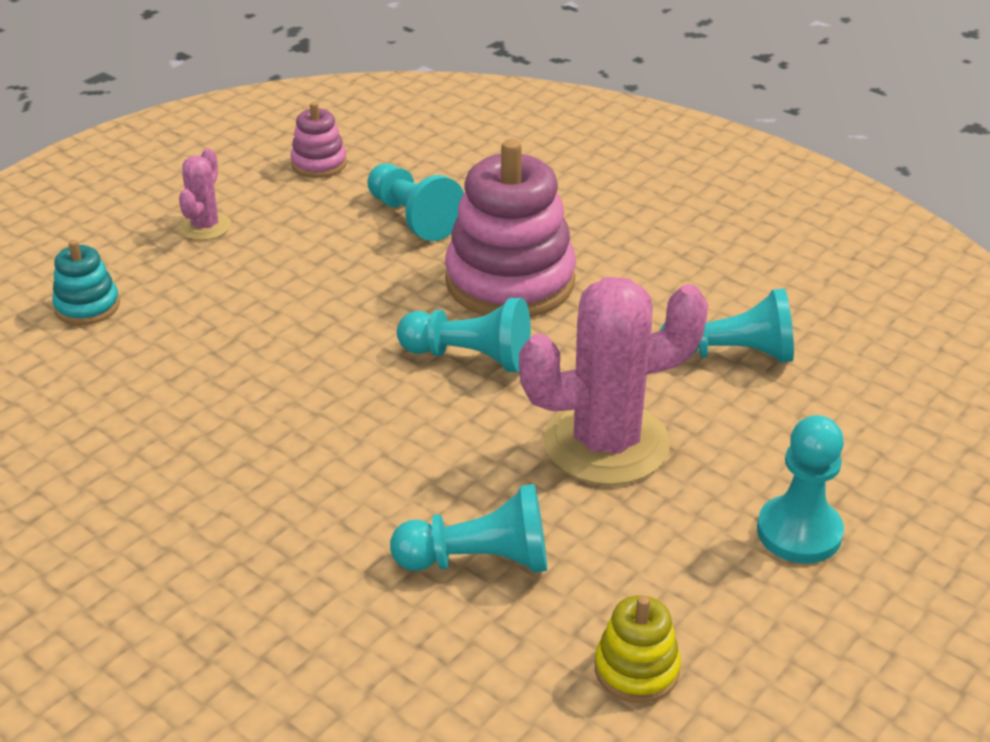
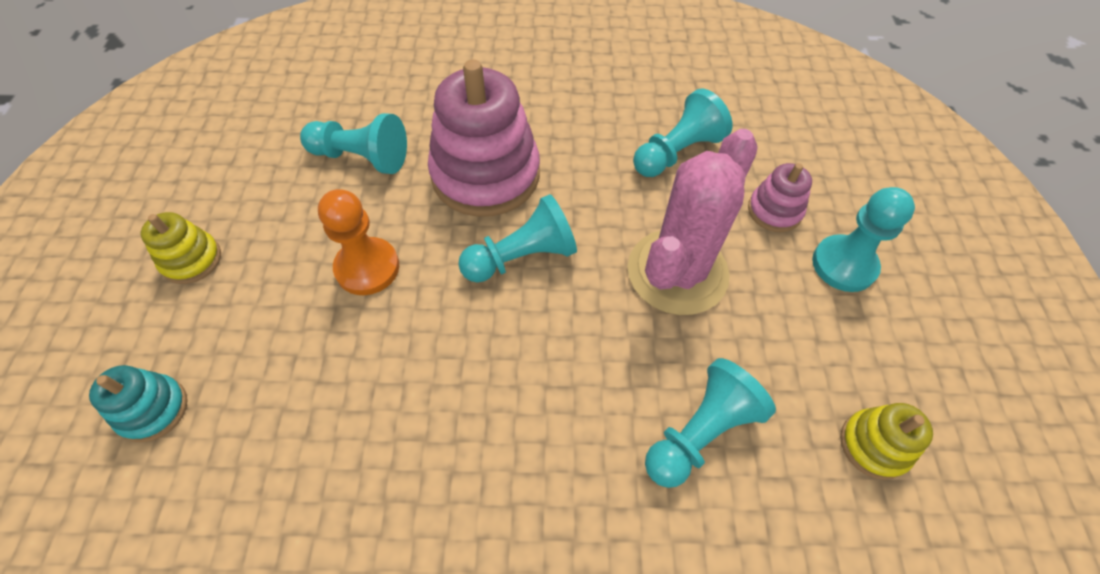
camera: 40 degrees left, 20 degrees up
(205, 226) = (191, 260): pink cactus -> yellow stacking toy
(319, 164) = (237, 146): pink stacking toy -> pink stacking toy (774, 211)
(330, 298) = (367, 268): none -> orange pawn

